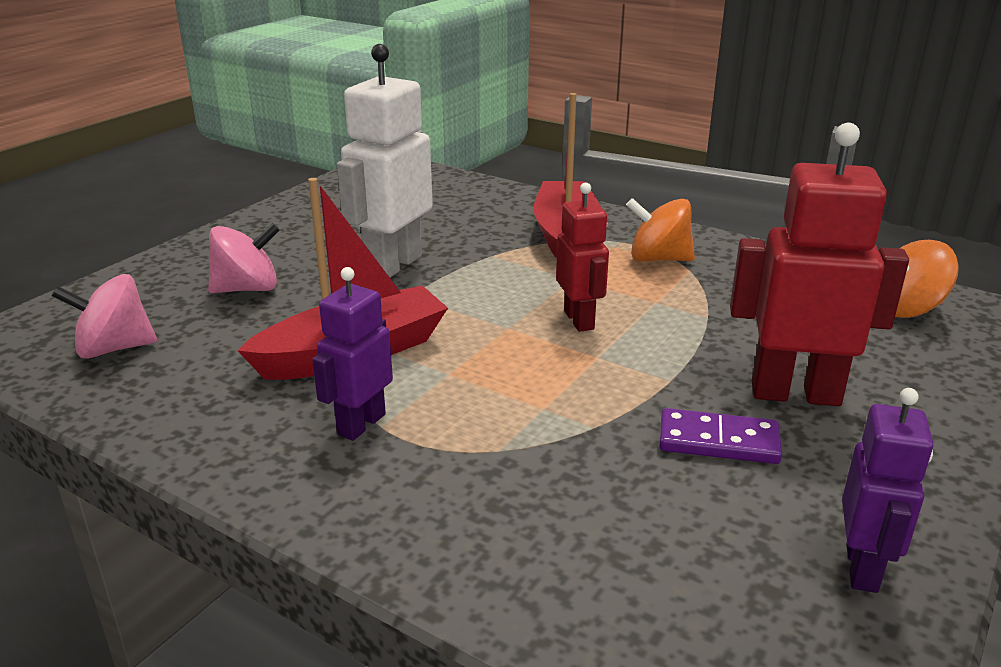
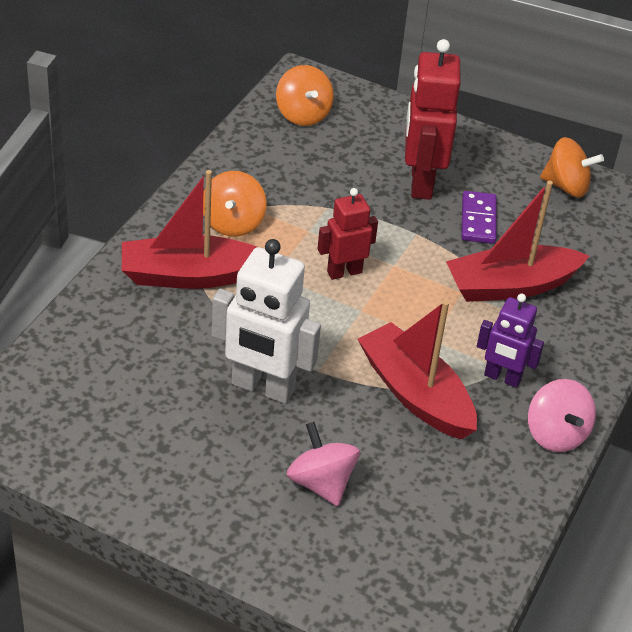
camera: 100 degrees left, 15 degrees up
(114, 348) = (438, 547): pink spinning top -> pink spinning top (556, 434)
(558, 456) = (510, 286): none -> red boat
(862, 568) = (566, 186): purple robot -> orange spinning top

